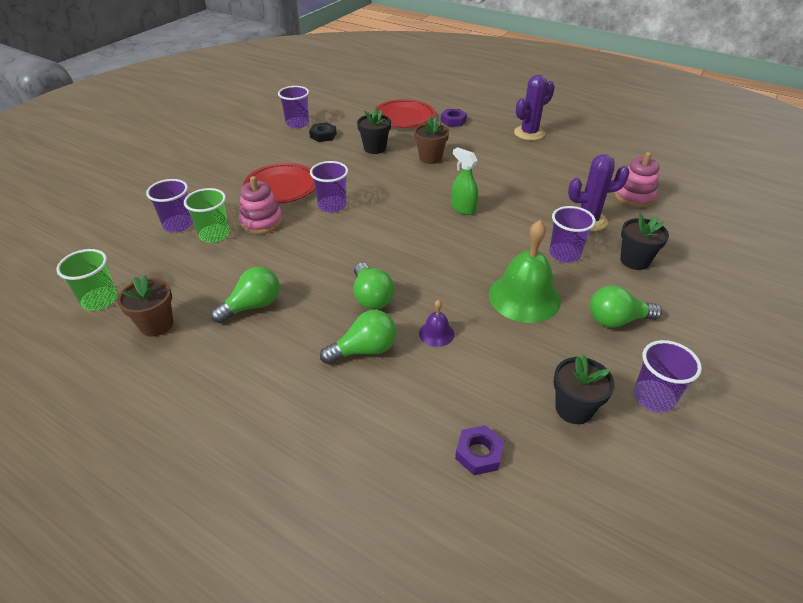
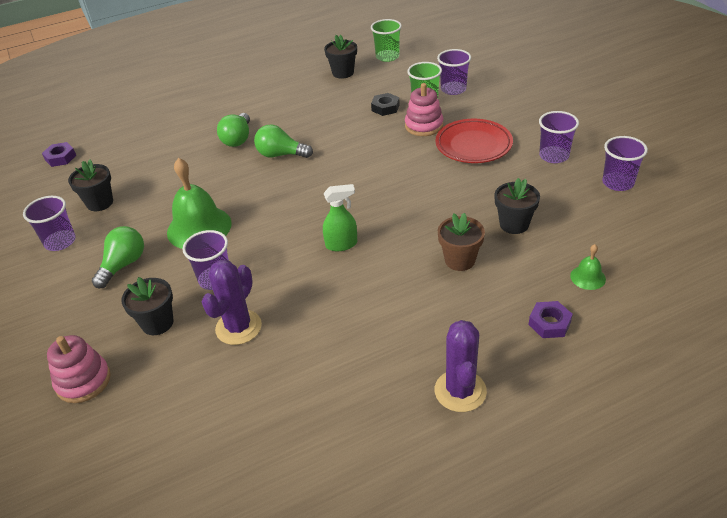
camera: 125 degrees right, 0 degrees up
(156, 325) = (343, 73): brown flower pot -> black flower pot
(253, 306) = (324, 106): green light bulb -> none
(323, 135) = (572, 194): black nut -> black nut (385, 108)
(332, 205) = (418, 166): purple cup -> purple cup (554, 156)
(404, 117) = (588, 277): red plate -> green bell
(436, 333) = (217, 171): purple bell -> none
(479, 453) = (125, 156): purple nut -> purple nut (60, 158)
(634, 196) = (234, 402): pink stacking toy -> pink stacking toy (83, 381)

